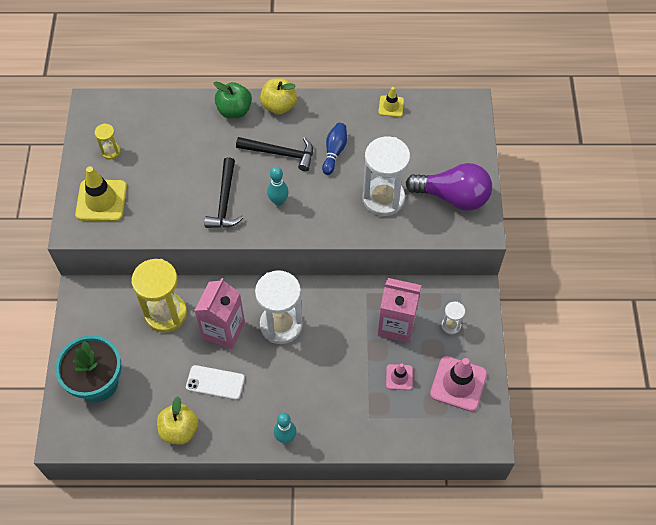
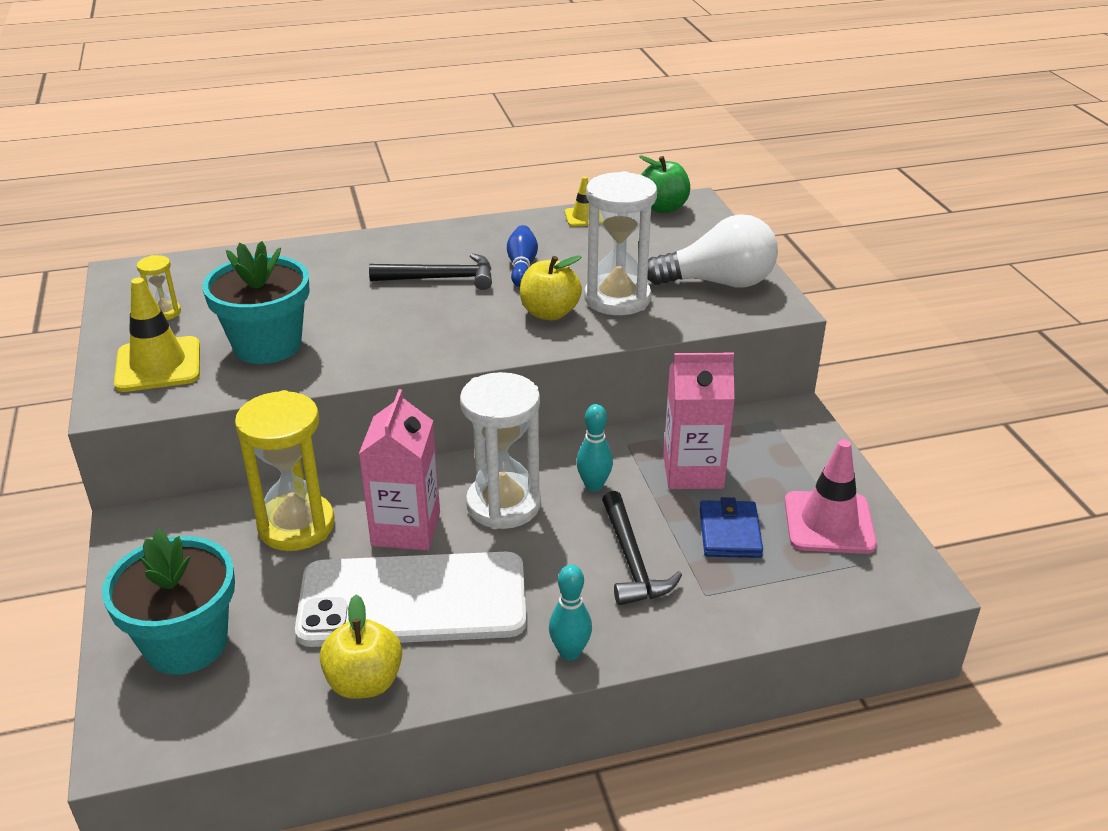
camera: 15 degrees left, 25 degrees down
(164, 196) = (267, 345): none -> turquoise flower pot
(215, 382) = (413, 600): white phone -> white phone, size x2.16
(225, 201) = (369, 336): black hammer -> black hammer (631, 560)
(234, 110) = (354, 249): green apple -> green apple (663, 208)
(278, 201) = (456, 324): turquoise bowling pin -> turquoise bowling pin (594, 485)
(279, 106) = (420, 237): yellow apple -> yellow apple (549, 313)
(399, 377) = (729, 533): pink traffic cone -> blue wallet
(451, 325) = (778, 457): white hourglass -> none
(453, 197) = (718, 283): purple light bulb -> white light bulb

